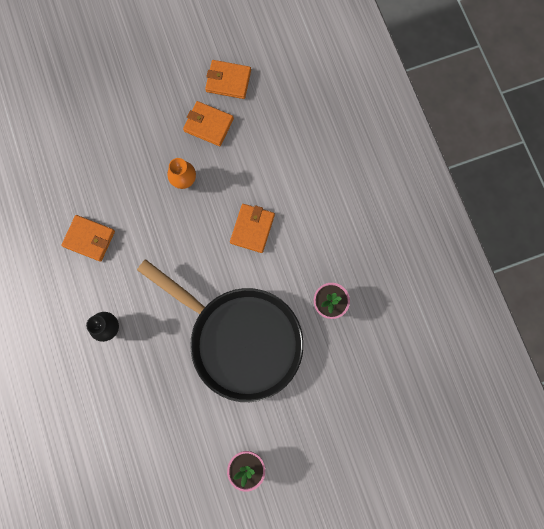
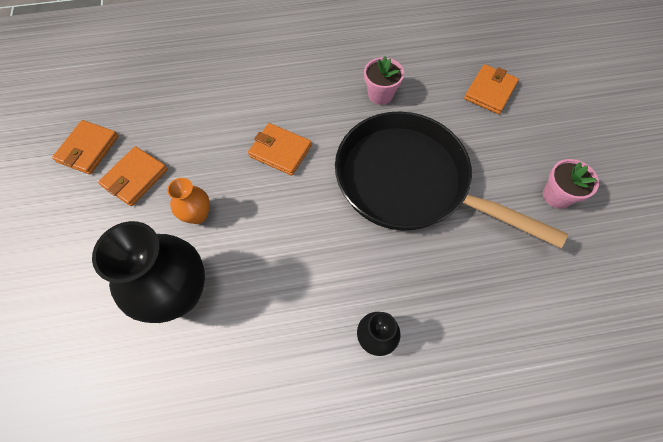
camera: 80 degrees left, 15 degrees down
(89, 239) = (241, 351): orange wallet -> orange wallet (490, 91)
(122, 186) = (178, 293): none -> black vase
(240, 339) = (409, 182): black pan -> black pan turned 105 degrees counterclockwise

